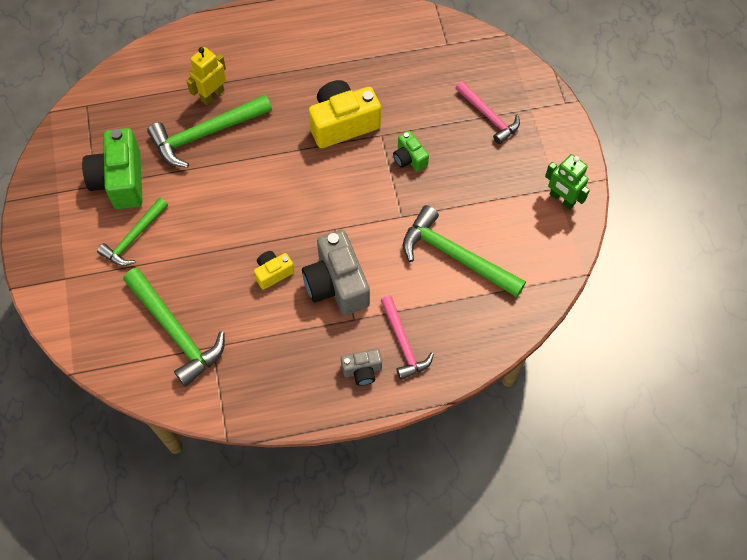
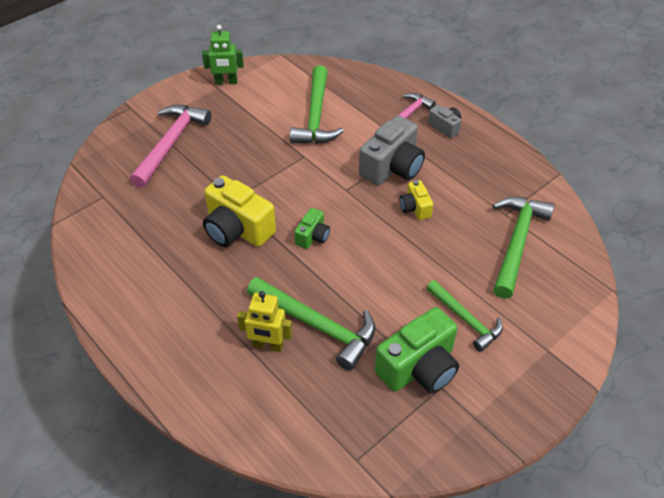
camera: 120 degrees left, 15 degrees down
(133, 238) = (466, 320): green hammer -> green hammer turned 45 degrees clockwise
(273, 273) = (415, 208): yellow camera -> yellow camera turned 45 degrees clockwise
(409, 158) = (245, 173): green camera -> green camera (313, 236)
(489, 116) = (171, 143): pink hammer -> pink hammer, size x1.55
(562, 199) = (226, 82): green robot -> green robot turned 75 degrees clockwise

